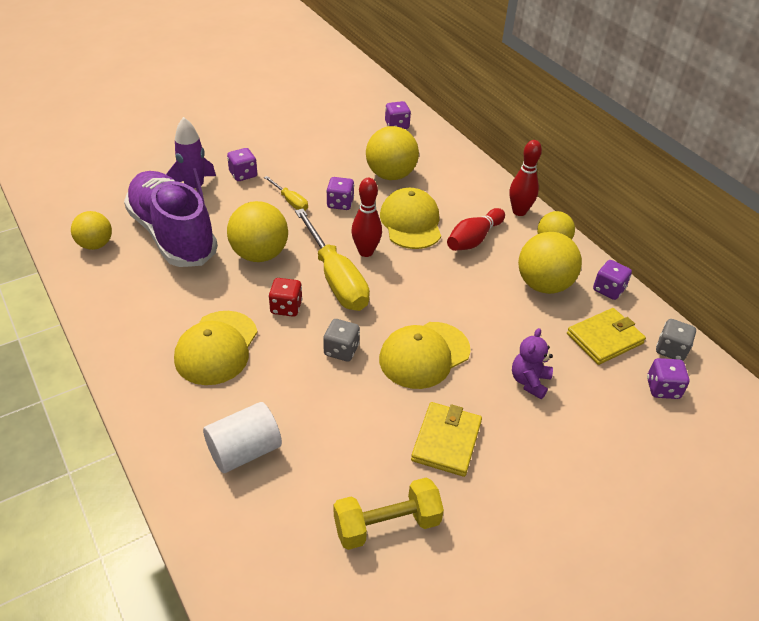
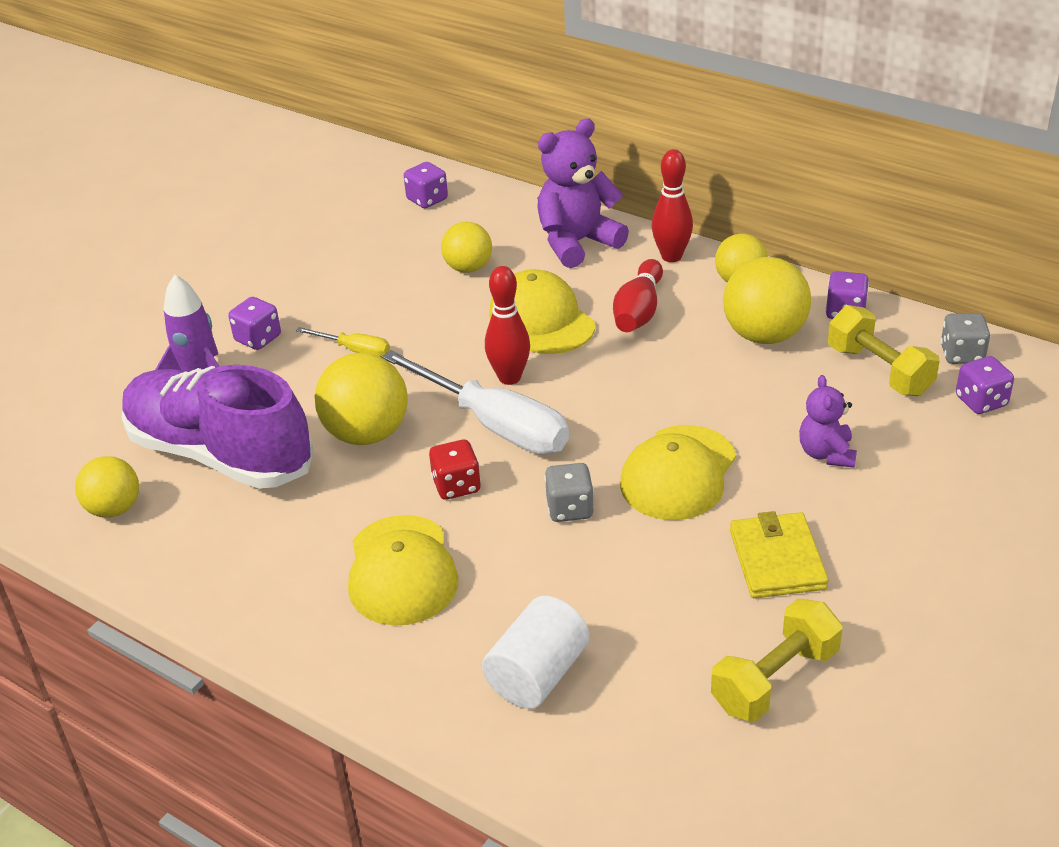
camera: 20 degrees left, 5 degrees down
(335, 278) = (494, 425): yellow screwdriver -> white screwdriver
(340, 203) = (427, 329): purple dice -> none
(390, 175) = (468, 268): yellow ball -> yellow ball, size x0.64
(466, 182) = (577, 243): none -> purple teddy bear
(605, 338) = (879, 370): yellow wallet -> yellow dumbbell

